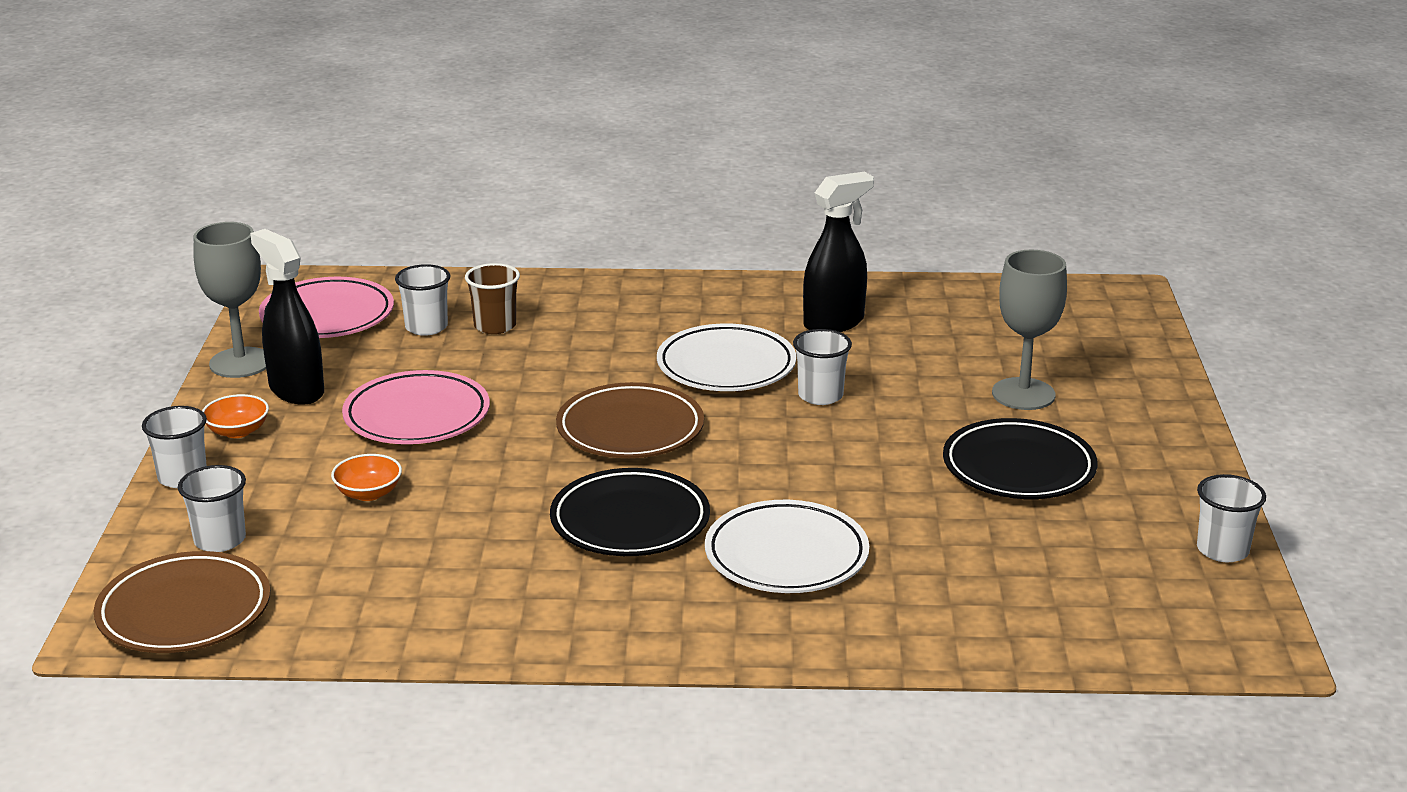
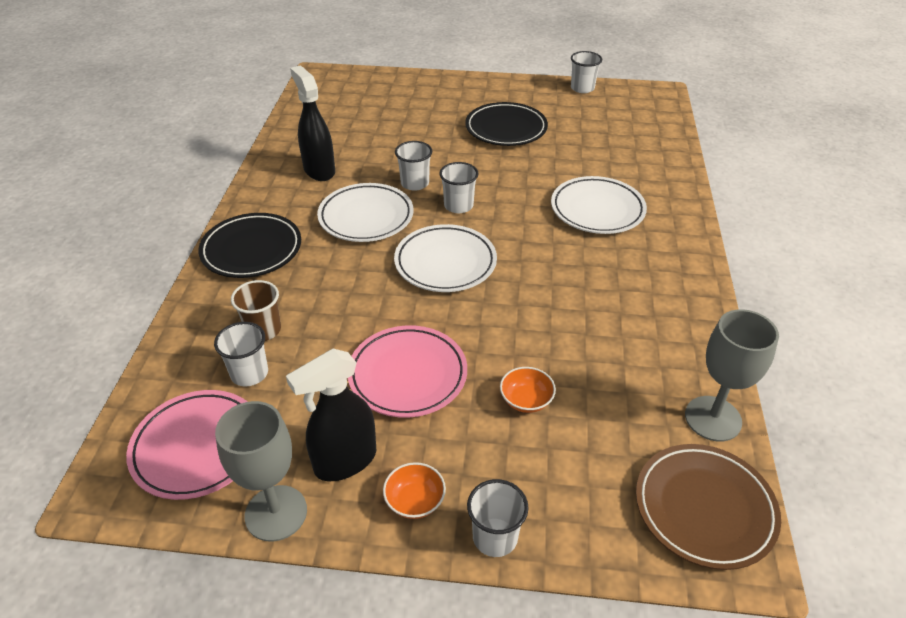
camera: 85 degrees left, 15 degrees up
(220, 540) = (598, 495): white cup -> white cup (458, 206)
(630, 429) = (445, 263): brown plate -> white plate
(630, 521) = (562, 267): black plate -> black plate (251, 250)
(1023, 394) = (427, 118): grey goblet -> grey goblet (713, 418)

